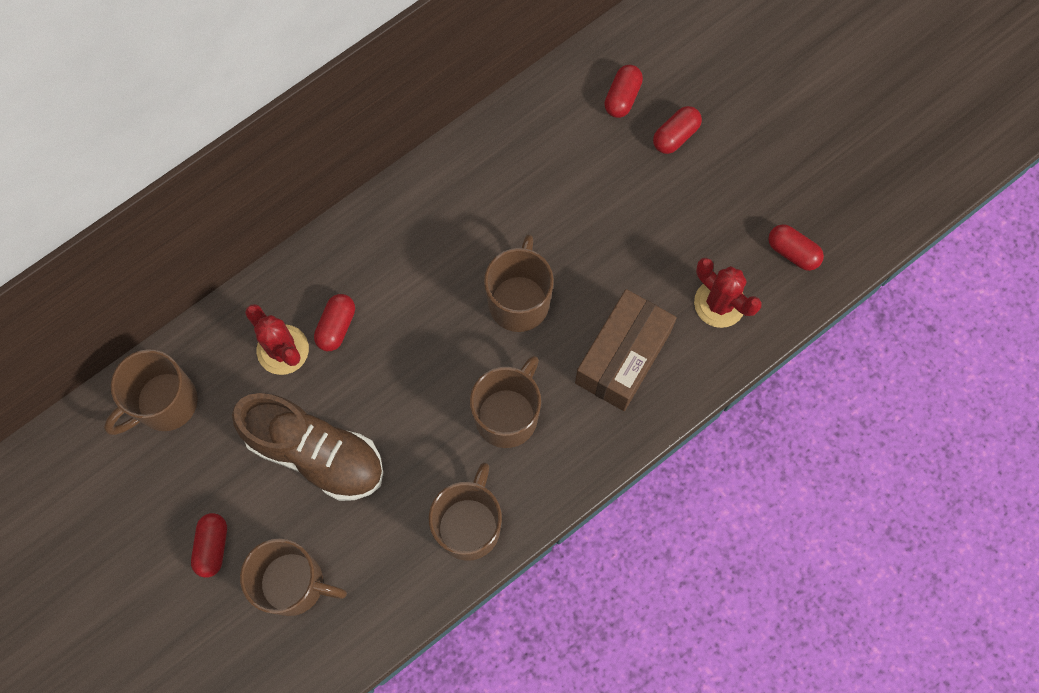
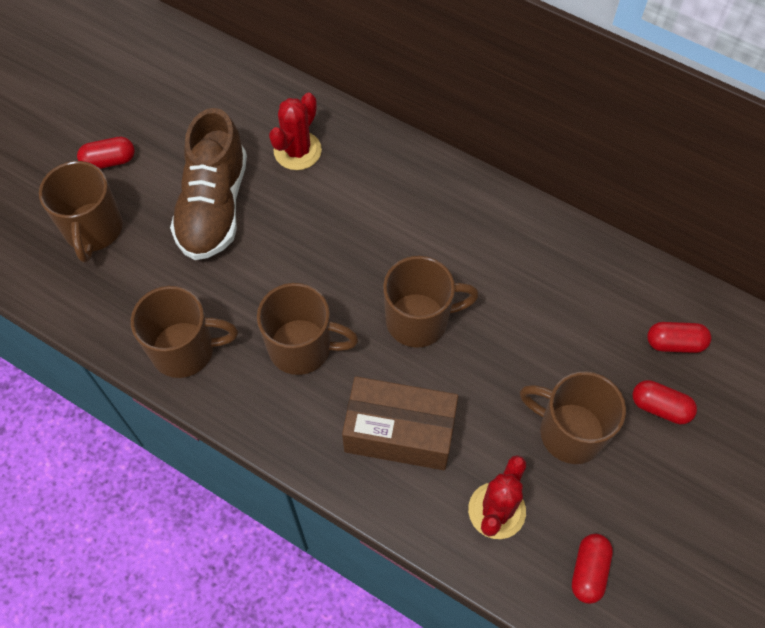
camera: 70 degrees right, 10 degrees down
(165, 403) = (221, 87): brown mug -> brown mug (569, 432)
(336, 326) = (334, 182): red capsule -> none

